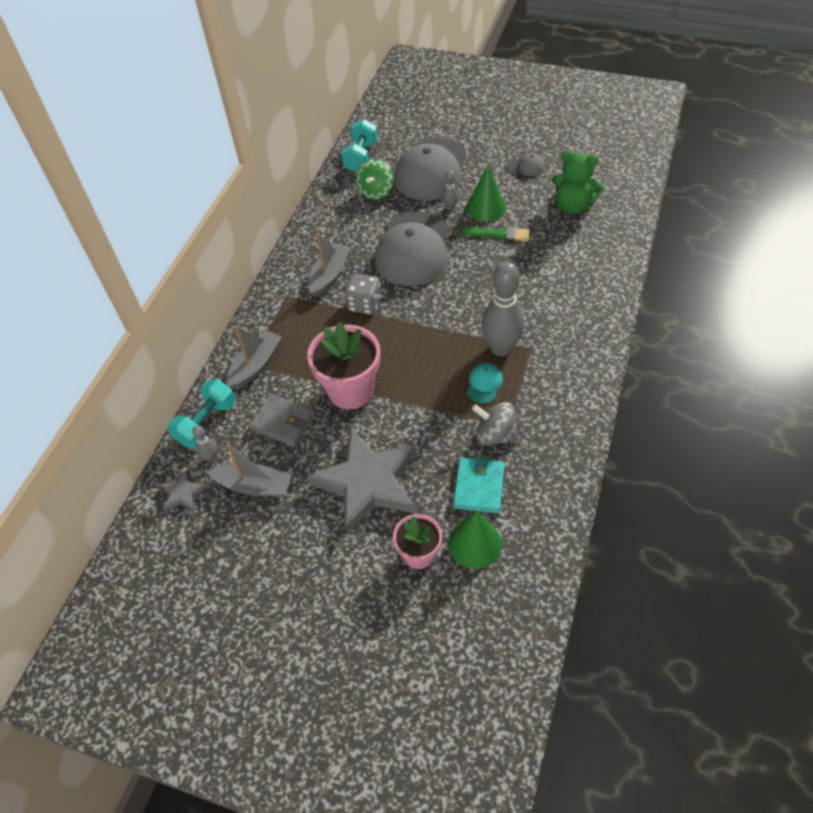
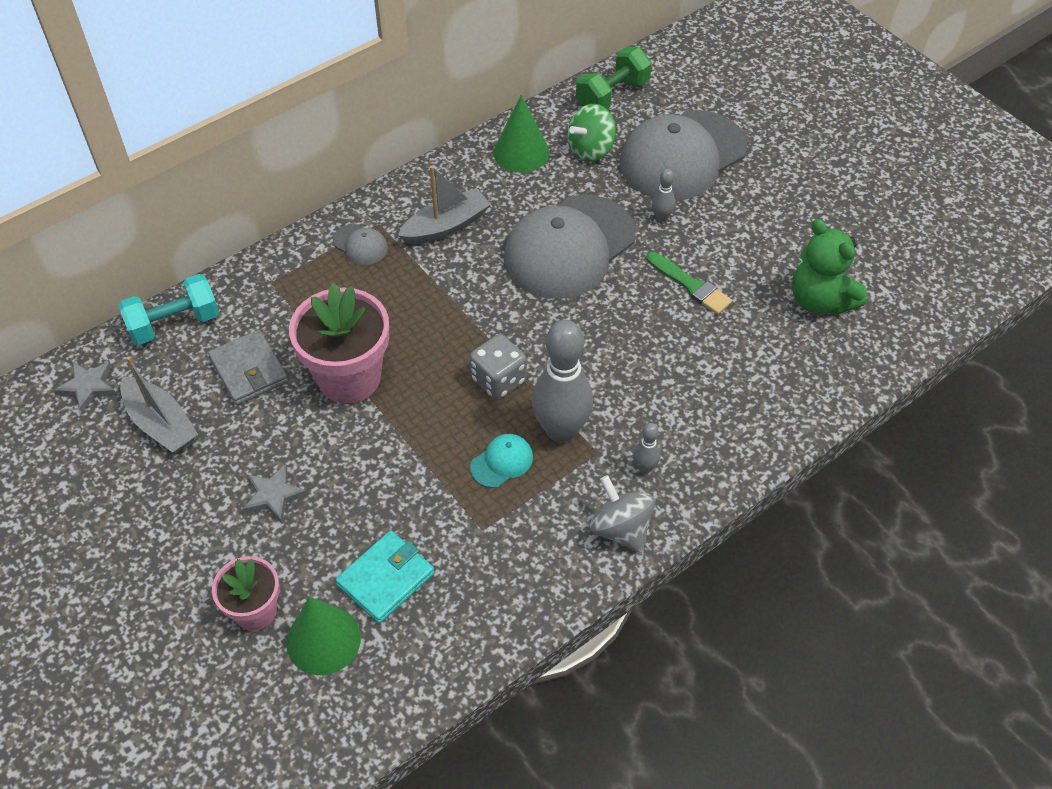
camera: 30 degrees right, 0 degrees up
(211, 458) = (146, 365): grey bowling pin -> grey bowling pin (645, 468)
(255, 365) = (277, 287): grey boat -> none
(361, 157) = (612, 95): turquoise dumbbell -> green dumbbell
(365, 304) = (454, 284): grey dice -> grey dice (498, 380)
(367, 483) = (274, 496): grey star -> grey star, size x0.42
(486, 207) = (706, 241): green cone -> green cone (521, 152)
(495, 435) = (459, 530): grey spinning top -> grey spinning top (620, 529)
(526, 167) = (807, 214): grey cap -> grey cap (360, 245)

